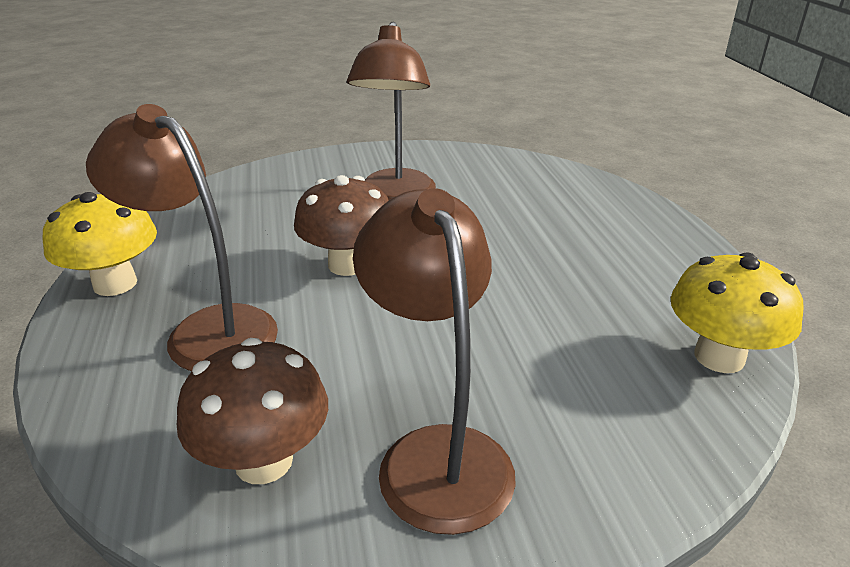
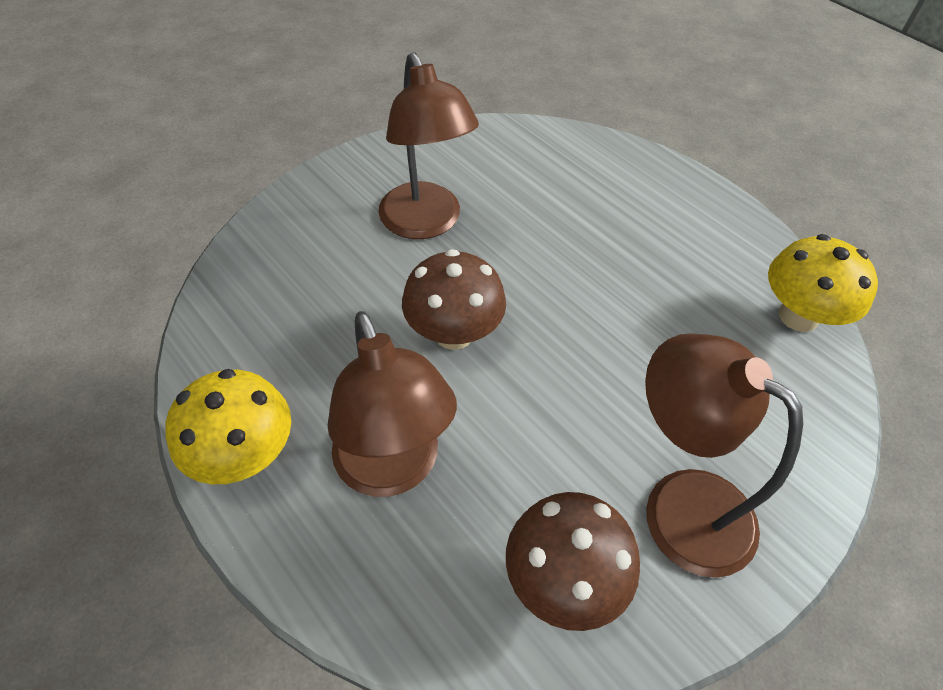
camera: 30 degrees left, 20 degrees up
(207, 330) = (393, 469): brown lamp -> brown lamp turned 120 degrees counterclockwise

